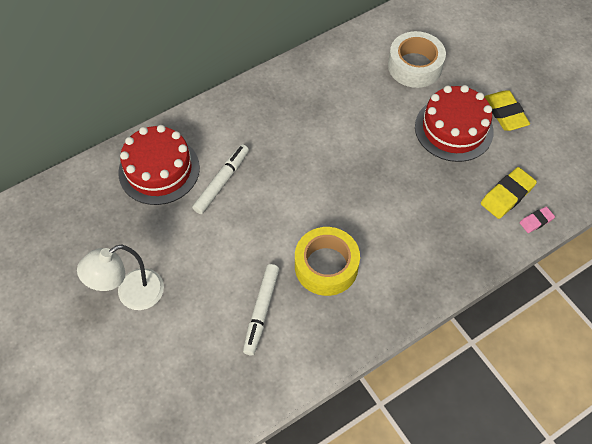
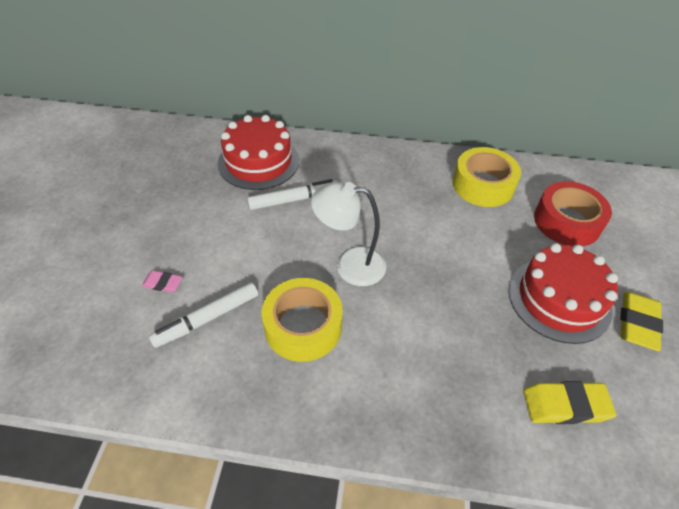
camera: 40 degrees right, 10 degrees down
(131, 295) = (135, 229): white lamp -> white lamp (349, 265)
(339, 73) = (483, 185): none -> yellow tape
(414, 66) = (567, 222): white tape -> red tape
(536, 221) = (579, 461): pink eraser -> pink eraser (163, 283)

